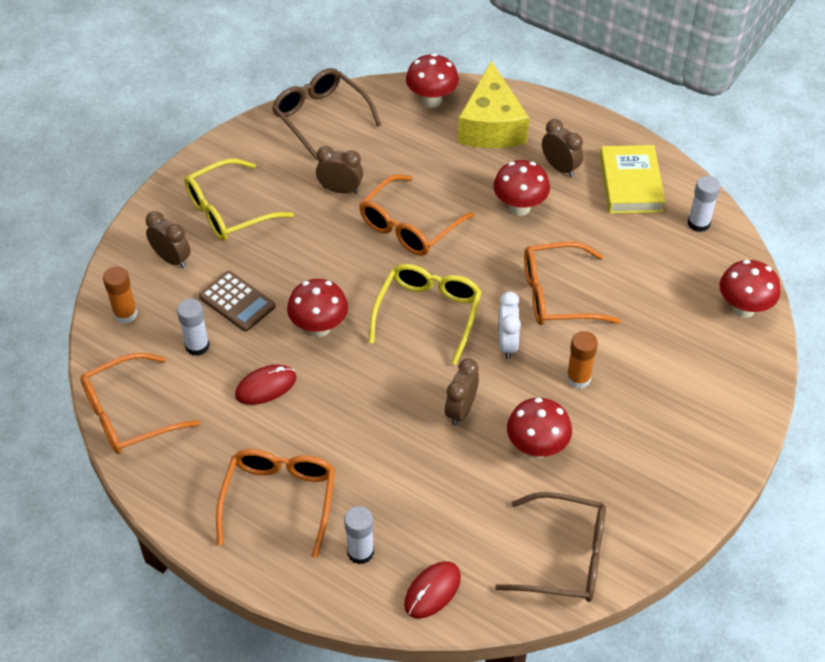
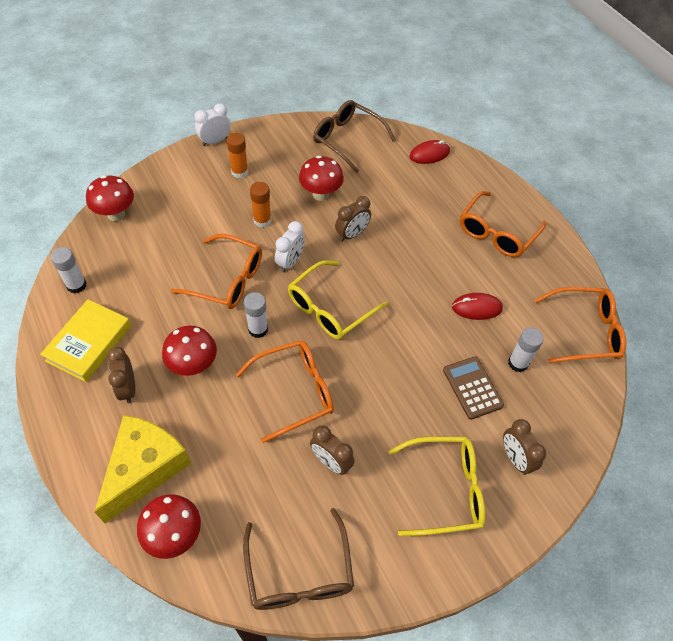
camera: 155 degrees left, 5 degrees up
(125, 314) = (570, 420): orange glue stick -> orange glue stick (239, 172)
(319, 327) = (417, 335): red mushroom -> none
(360, 552) = (460, 187): white glue stick -> white glue stick (258, 329)
(734, 461) = (215, 141): none -> white clock

